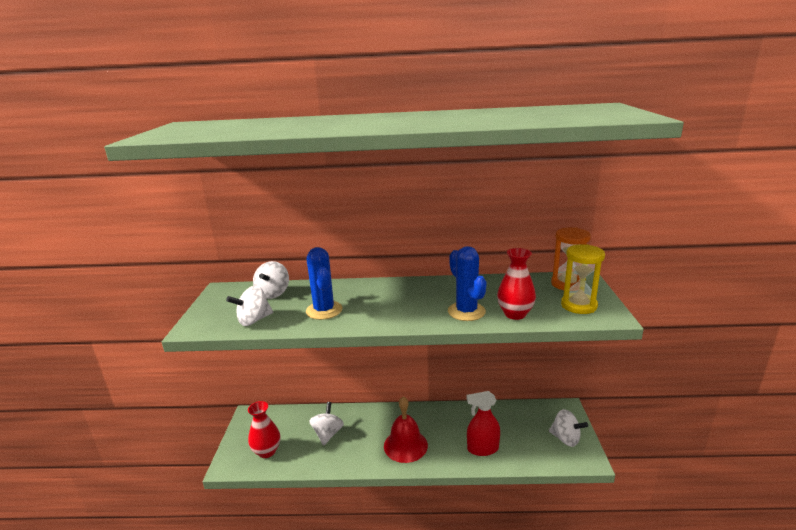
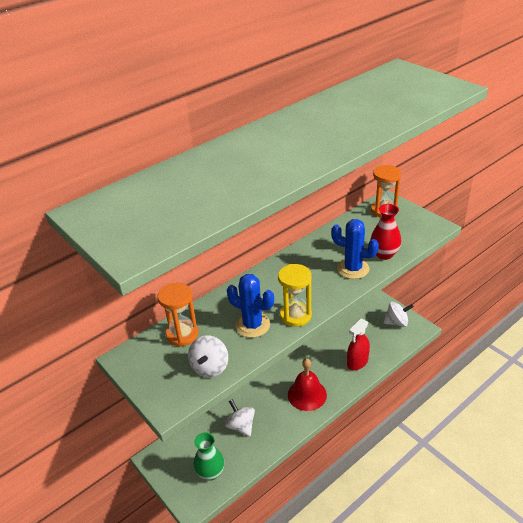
camera: 40 degrees left, 15 degrees up
(267, 451) = (210, 472): red vase -> green vase
(273, 293) = (182, 334): white spinning top -> orange hourglass
(578, 305) = (411, 226): yellow hourglass -> yellow hourglass (295, 315)

